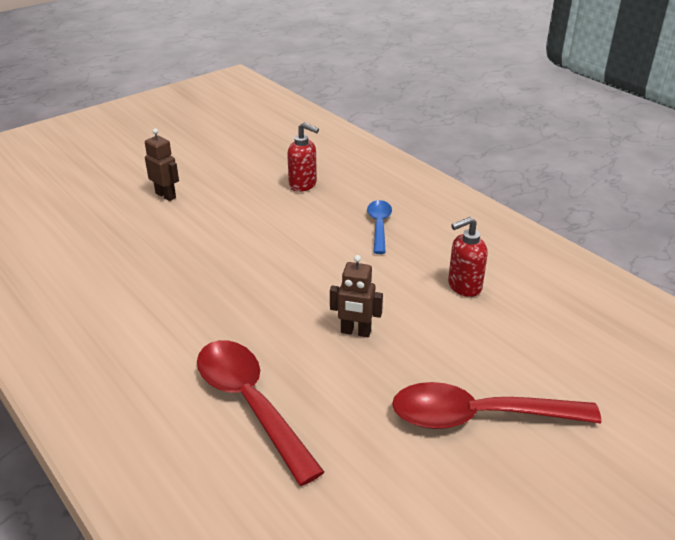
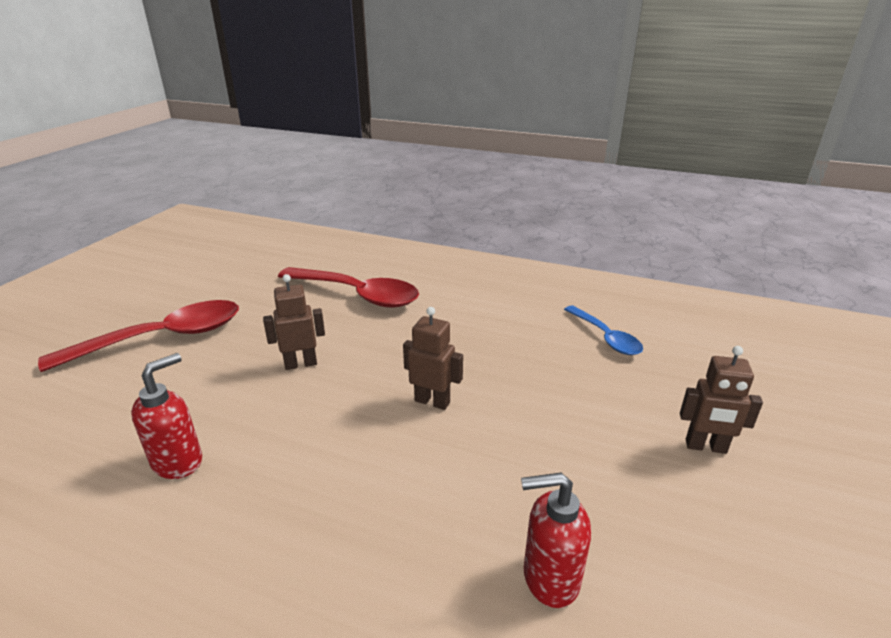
camera: 150 degrees right, 5 degrees down
(281, 267) = (432, 401): none -> brown robot
(379, 225) = (344, 528): blue spoon -> blue spoon (605, 337)

